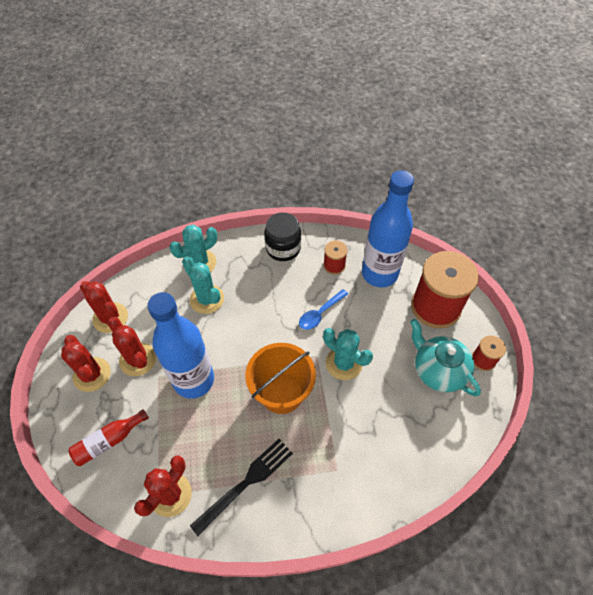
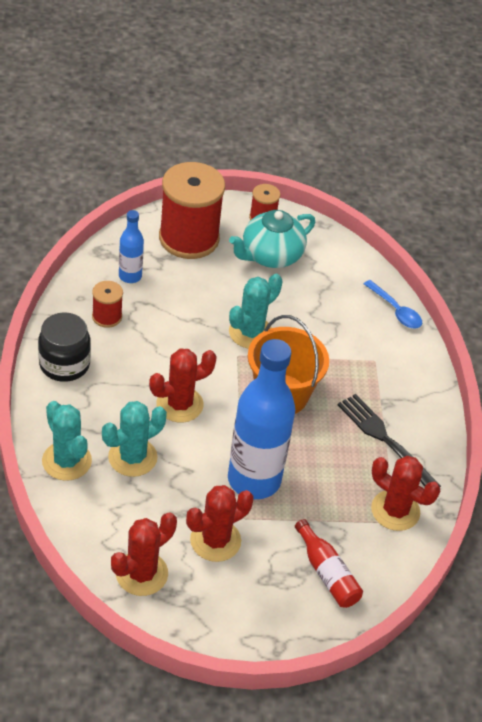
camera: 90 degrees left, 10 degrees down
(92, 374) = (231, 595): red cactus -> red cactus (179, 404)
(320, 313) = (178, 342): blue spoon -> blue spoon (395, 310)
(379, 273) = (130, 276): blue bottle -> blue bottle, size x0.48

